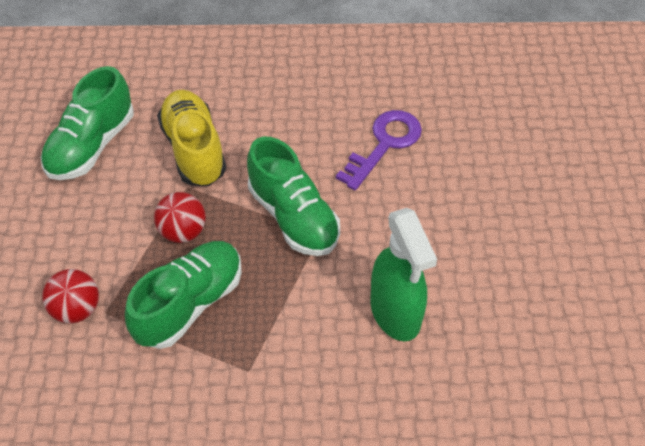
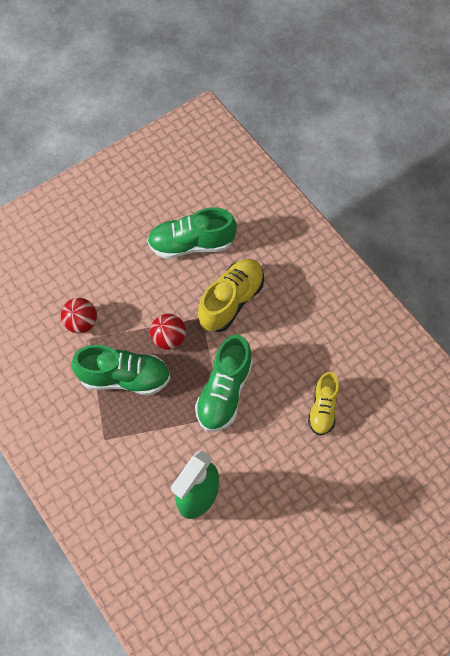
camera: 55 degrees right, 10 degrees up
(384, 144) = (323, 409): purple key -> yellow shoe

